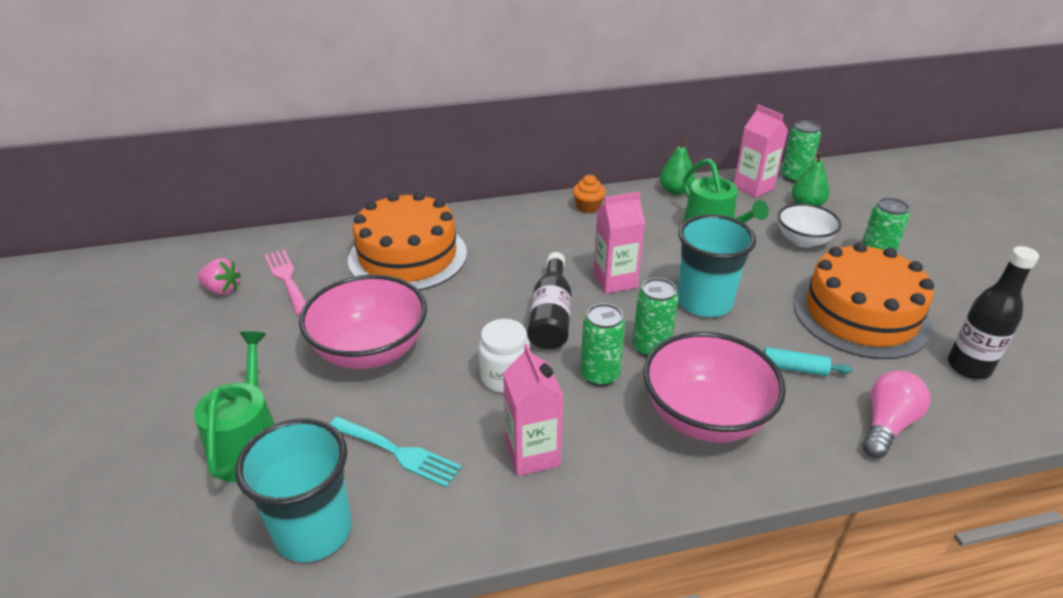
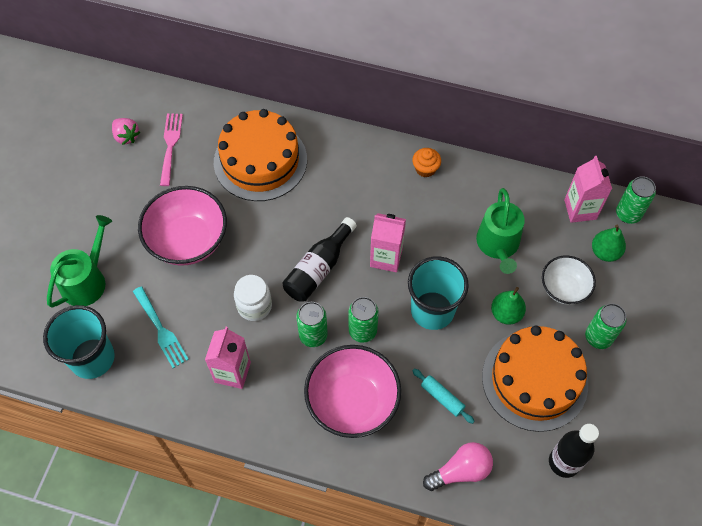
camera: 30 degrees right, 25 degrees up
(675, 191) = (510, 182): green pear -> green pear (506, 313)

